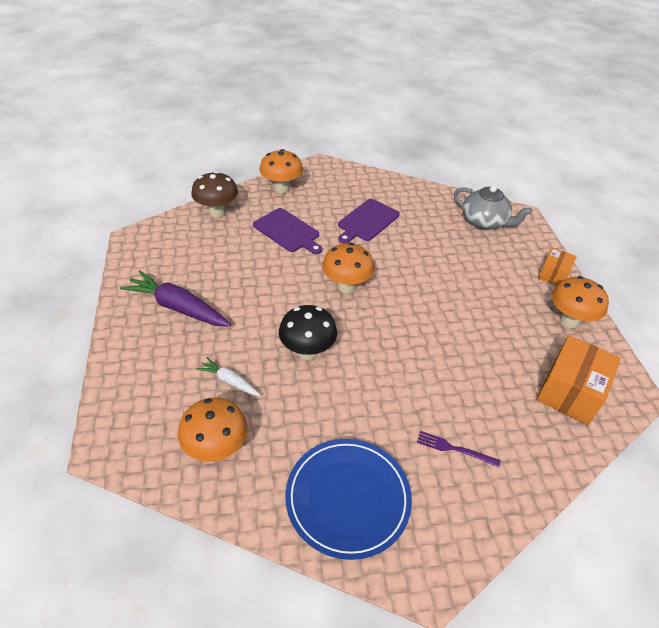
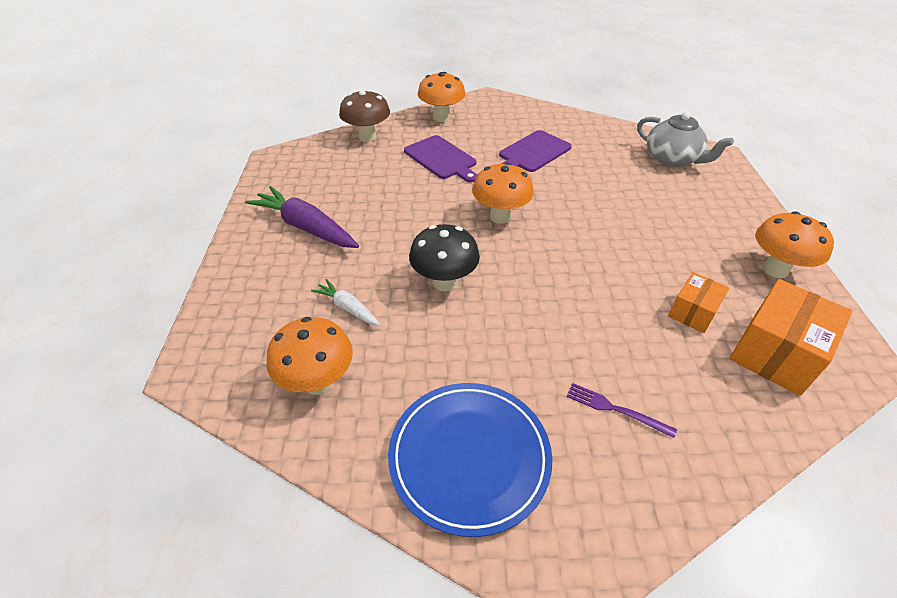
camera: 10 degrees right, 0 degrees up
(553, 275) = (756, 218): orange box -> orange box (693, 312)

